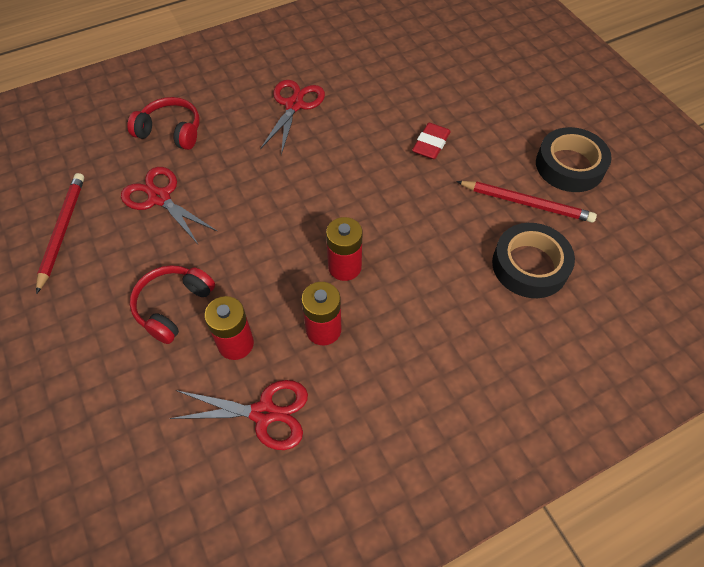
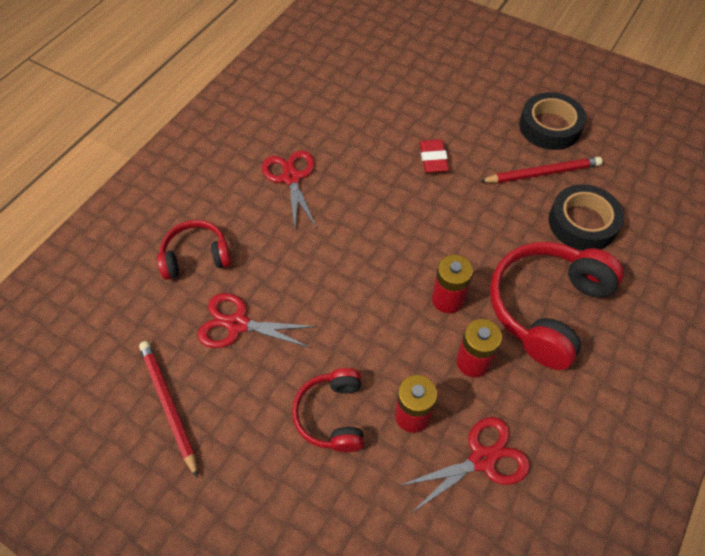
camera: 30 degrees left, 0 degrees up
(430, 321) = (546, 307): none -> red headphones

